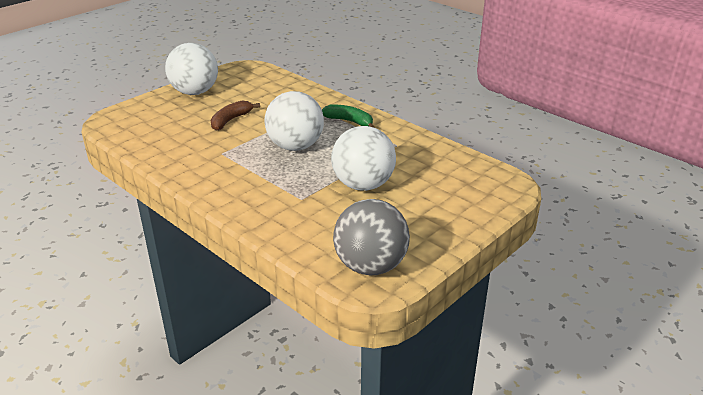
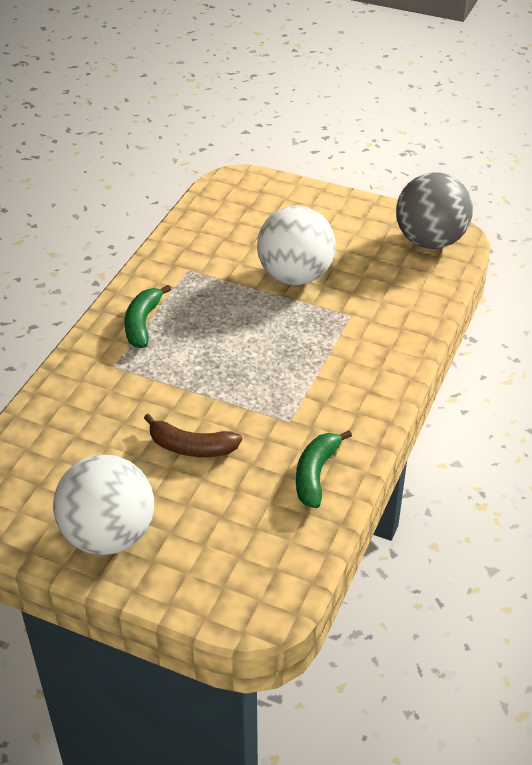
camera: 110 degrees left, 10 degrees up
(172, 152) = (316, 474): none -> green banana
(295, 146) = (236, 354): white ball -> none

